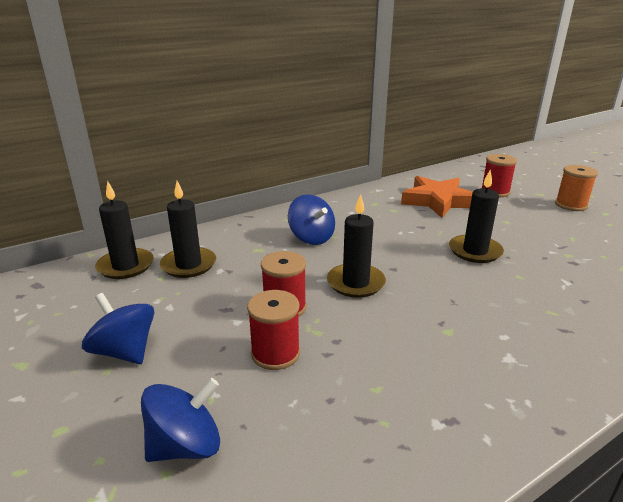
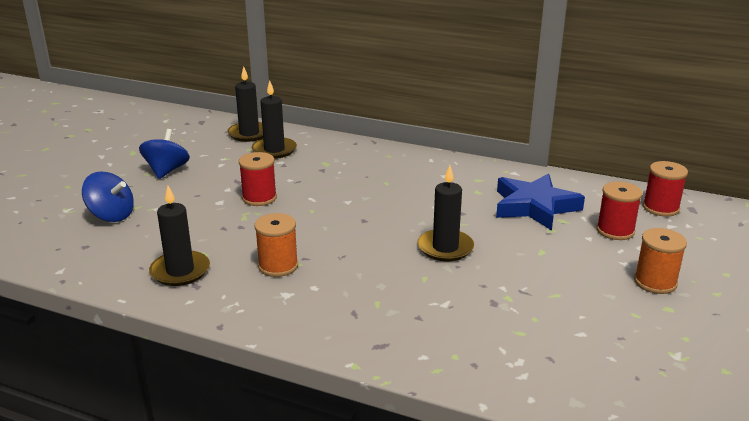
camera: 55 degrees right, 0 degrees up
(275, 353) = (207, 212): red spool -> red spool (660, 208)
(311, 238) = (370, 175): blue spinning top -> none
(355, 283) = (322, 212): black candle -> black candle (180, 271)
(438, 201) = (534, 206): orange star -> blue star
(446, 344) = (278, 266): none -> orange spool

